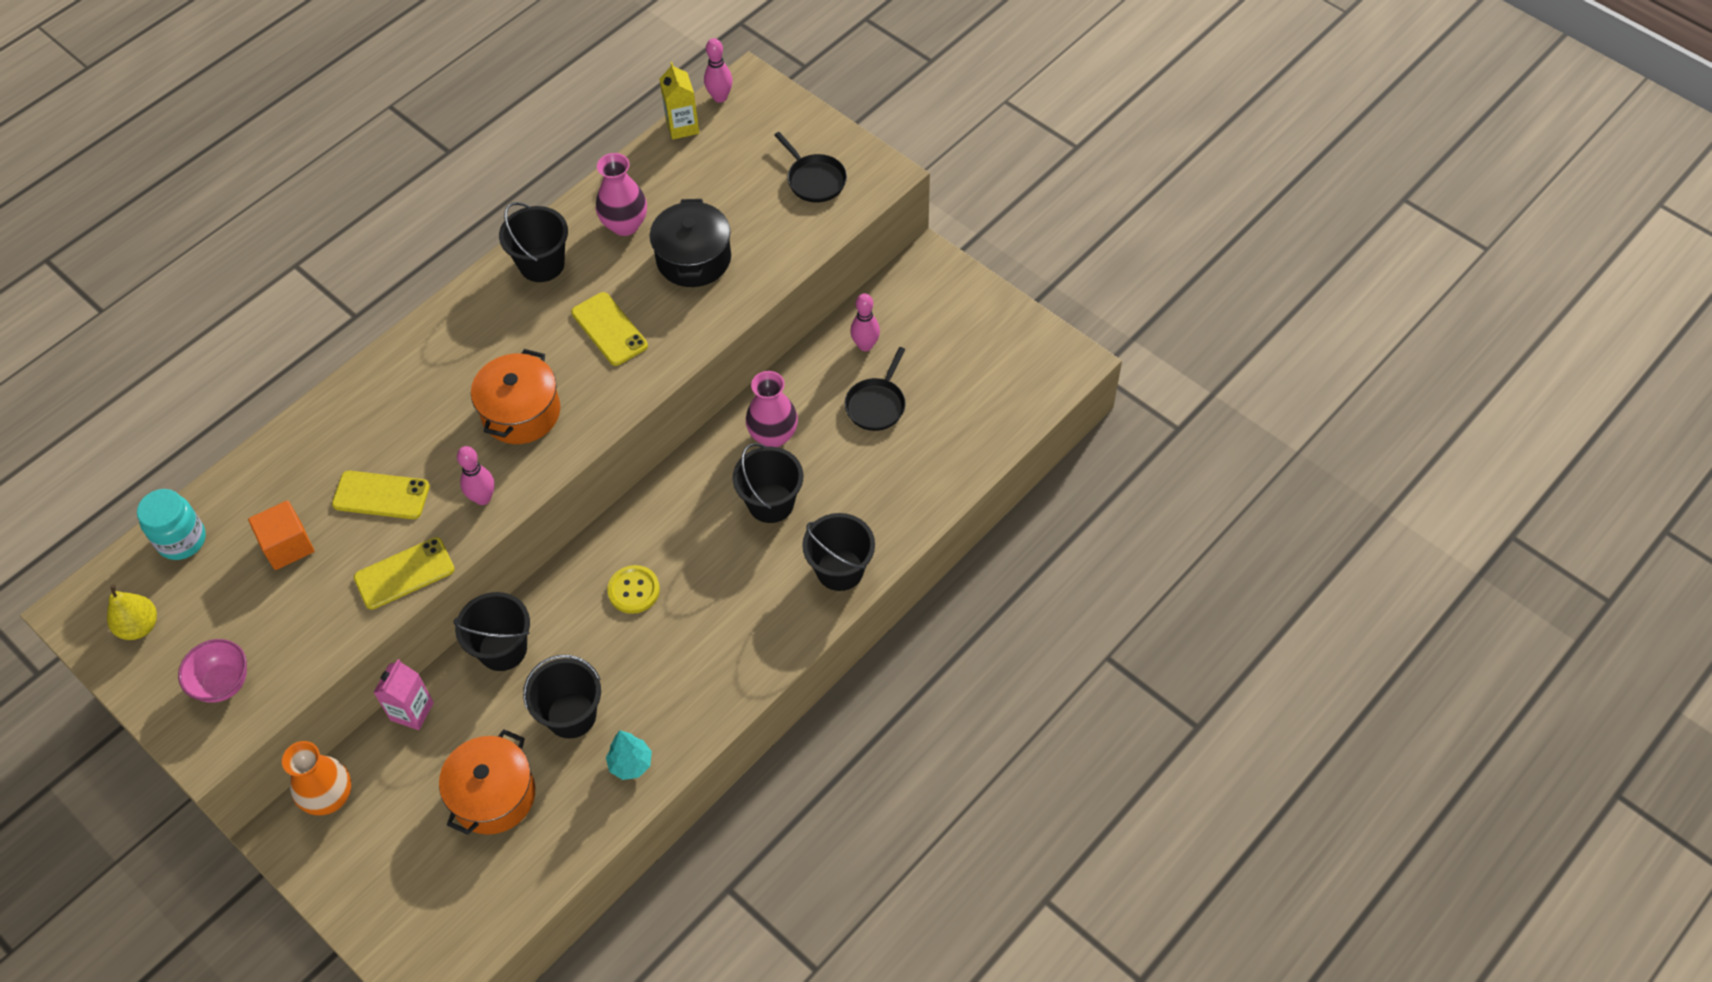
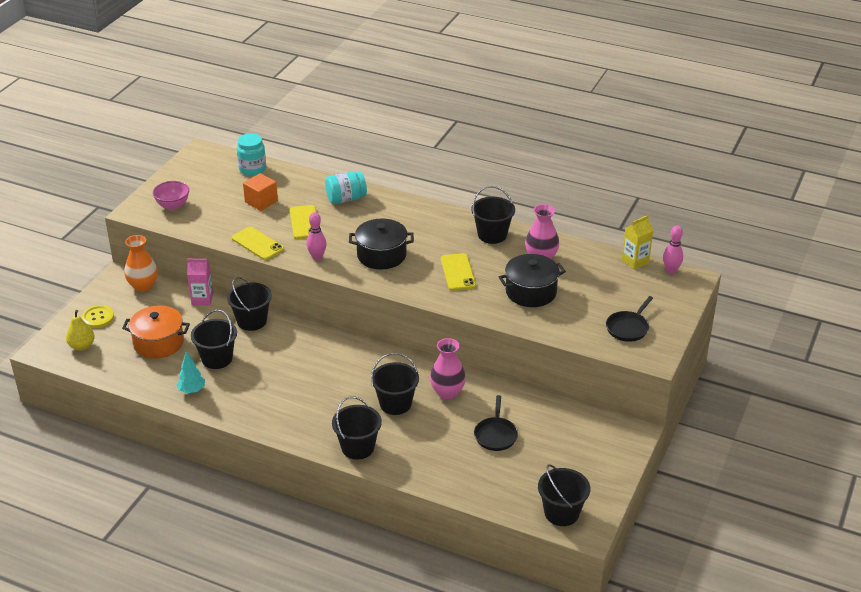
camera: 70 degrees right, 20 degrees down
(139, 626) = (198, 172): yellow pear -> yellow pear (82, 346)
(348, 424) = (346, 199): none -> turquoise jar
(521, 412) = (381, 255): orange pot -> black pot
(609, 329) = (458, 272): yellow phone -> yellow phone turned 45 degrees counterclockwise
(634, 590) = (309, 361): yellow button -> yellow button (98, 318)
(865, 345) = (542, 418): pink bowling pin -> none
(876, 404) = (496, 435): black pan -> black pan turned 90 degrees counterclockwise
(1037, 377) = (561, 513): none -> black bucket

